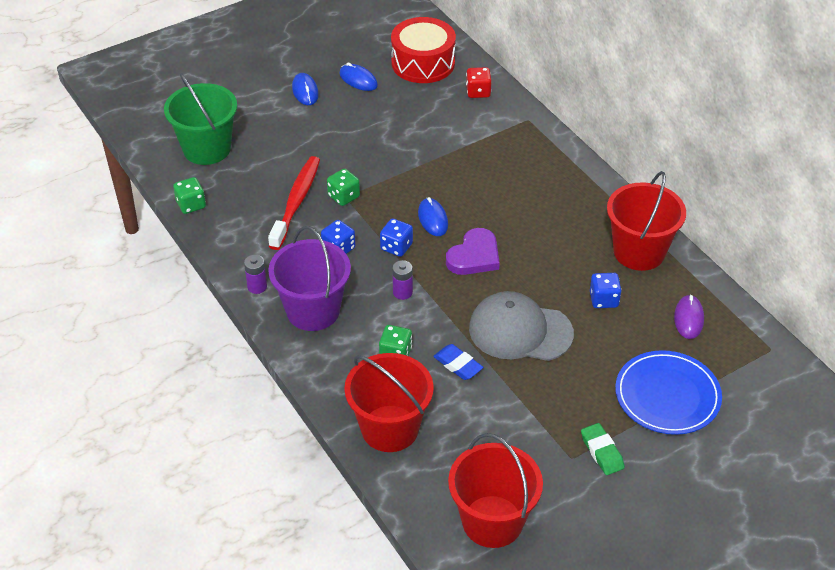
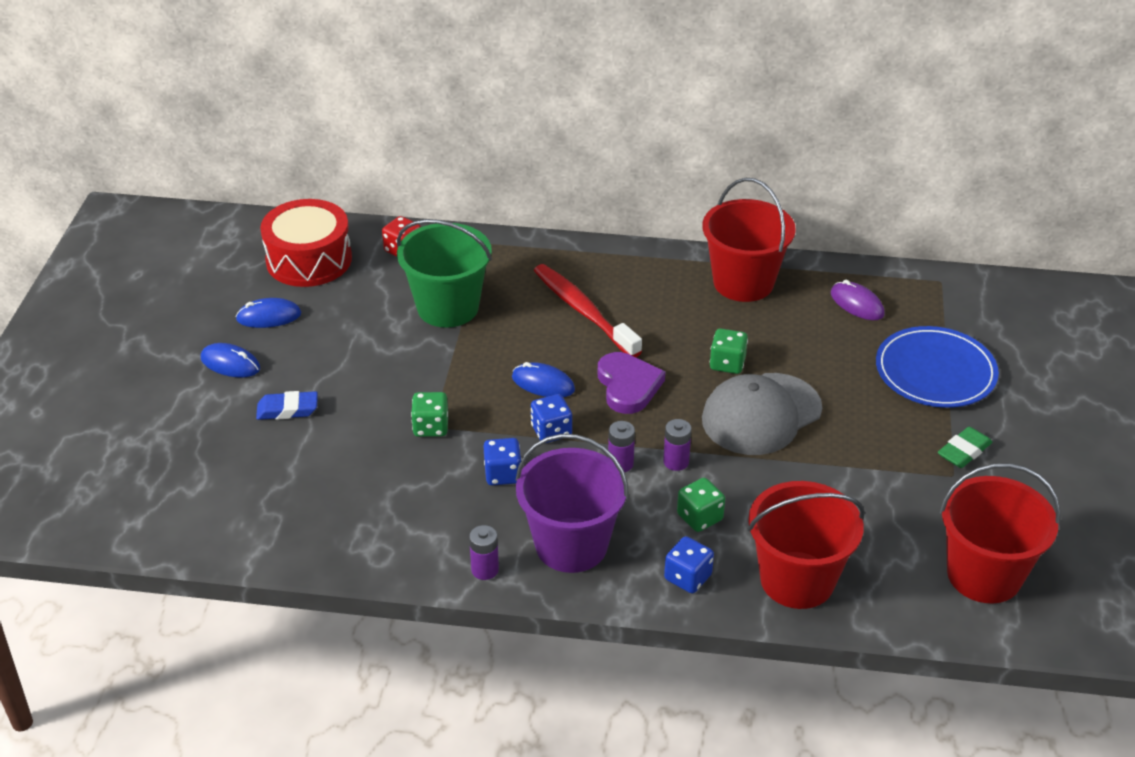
camera: 50 degrees left, 5 degrees down
(191, 205) = (289, 554): green dice -> green dice (727, 363)
(207, 149) = (214, 490): green bucket -> green bucket (448, 307)
(296, 202) = (394, 467): red toothbrush -> red toothbrush (584, 311)
(431, 316) = (676, 462): none -> purple battery
(458, 365) = (761, 482): blue eraser -> blue eraser (287, 410)
(602, 452) = (964, 451): green eraser -> green eraser turned 60 degrees counterclockwise
(603, 300) = (779, 339): blue dice -> blue dice (687, 577)

